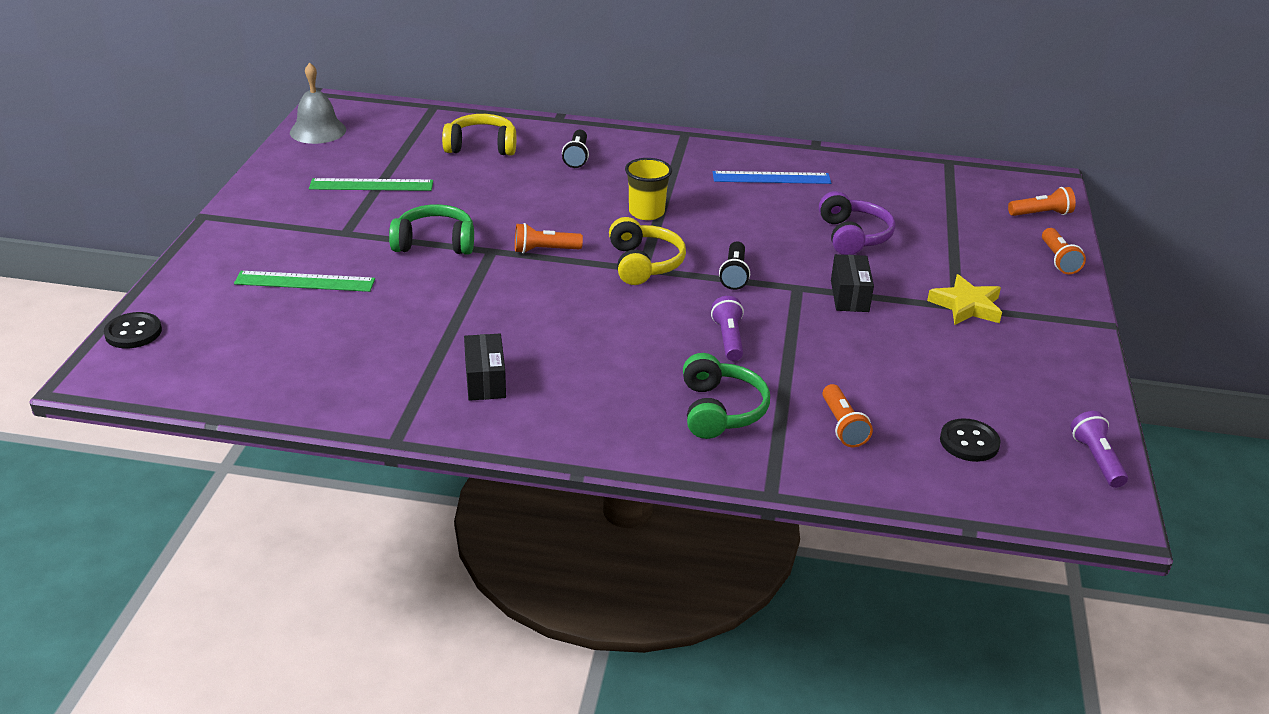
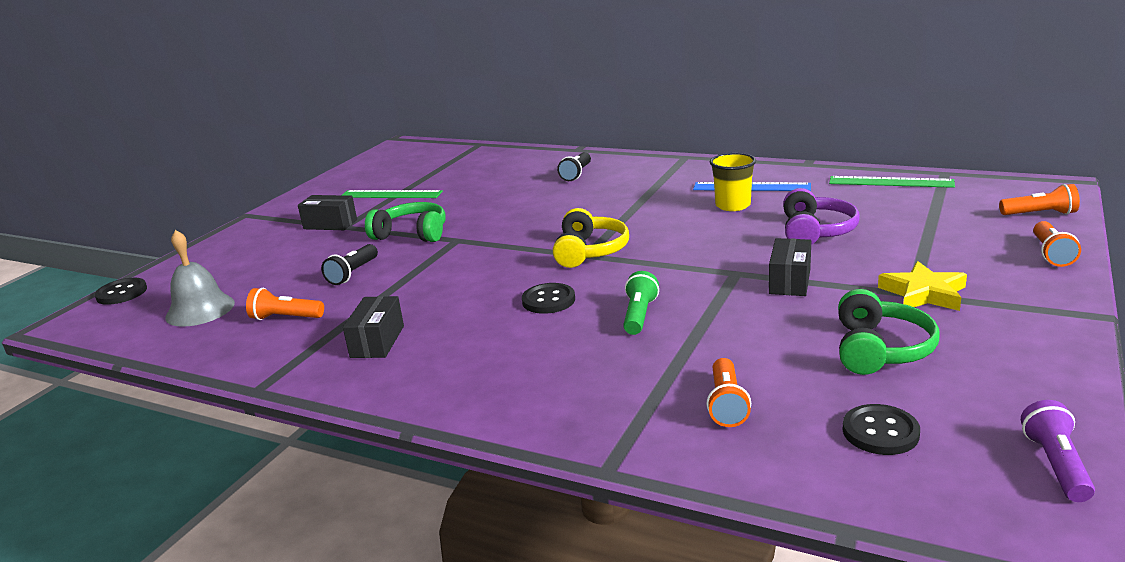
camera: 20 degrees right, 10 degrees down
(305, 281) = (284, 260): green ruler -> green ruler (890, 182)
(318, 131) = (377, 161): grey bell -> grey bell (200, 310)
(325, 230) = (330, 224): none -> black box
(481, 146) = (499, 168): yellow headphones -> none
(545, 250) = (504, 240): orange flashlight -> orange flashlight (286, 318)
(633, 325) = (548, 300): none -> black button
(646, 212) = (615, 213): yellow cup -> yellow cup (733, 205)
(720, 410) = (594, 380): green headphones -> green headphones (880, 349)
(728, 339) = (639, 315): purple flashlight -> green flashlight
(734, 275) = (674, 261): black flashlight -> black flashlight (353, 273)

